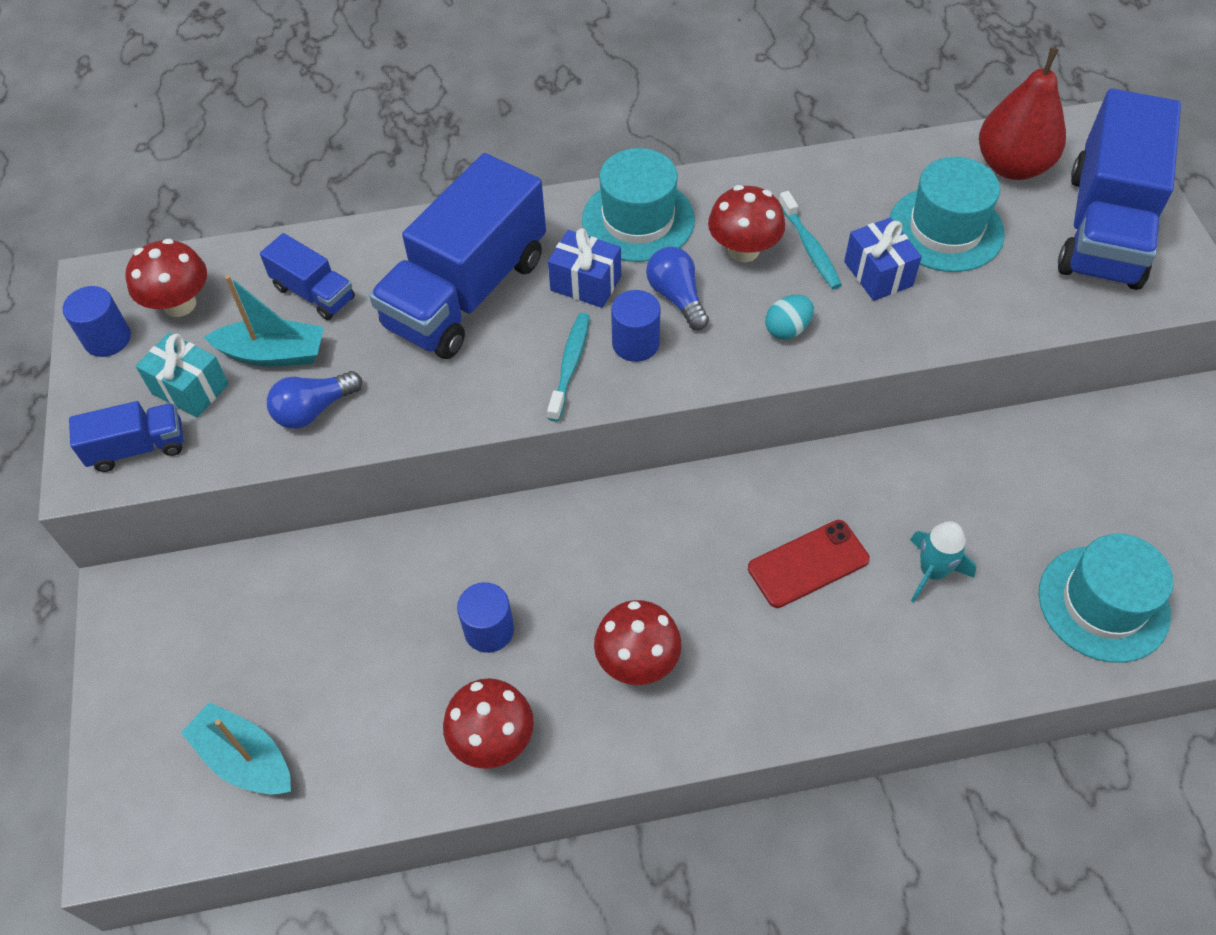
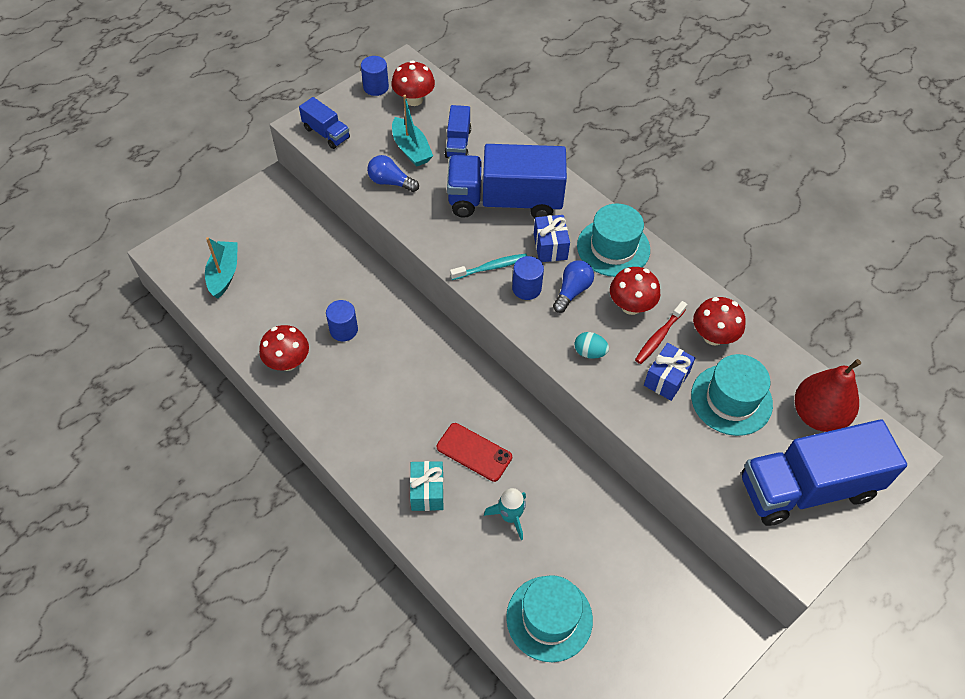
camera: 55 degrees right, 0 degrees up
(190, 388) = (370, 131): turquoise gift -> turquoise gift (427, 492)
(637, 661) = (366, 401): red mushroom -> red mushroom (713, 336)
(810, 248) = (659, 337): turquoise toothbrush -> red toothbrush

